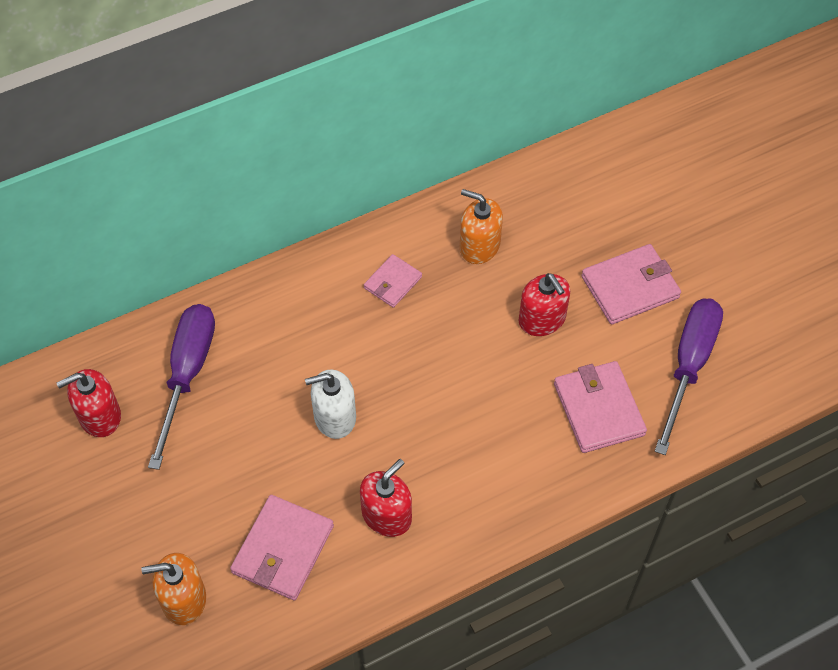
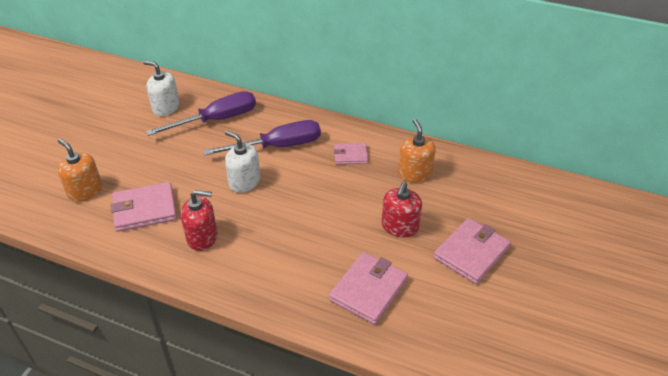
camera: 50 degrees right, 15 degrees down
(99, 416) = (166, 107): red soap dispenser -> white soap dispenser
(630, 287) = (471, 253): pink wallet -> pink wallet turned 75 degrees counterclockwise
(689, 366) = (451, 317): purple screwdriver -> purple screwdriver (278, 146)

